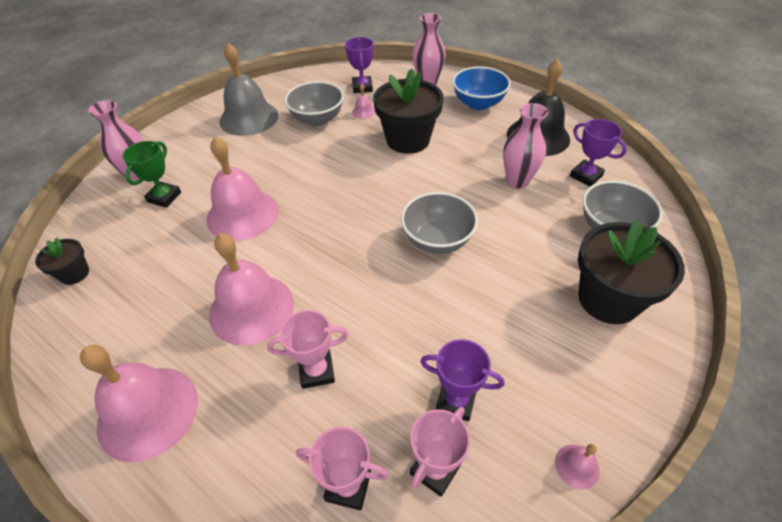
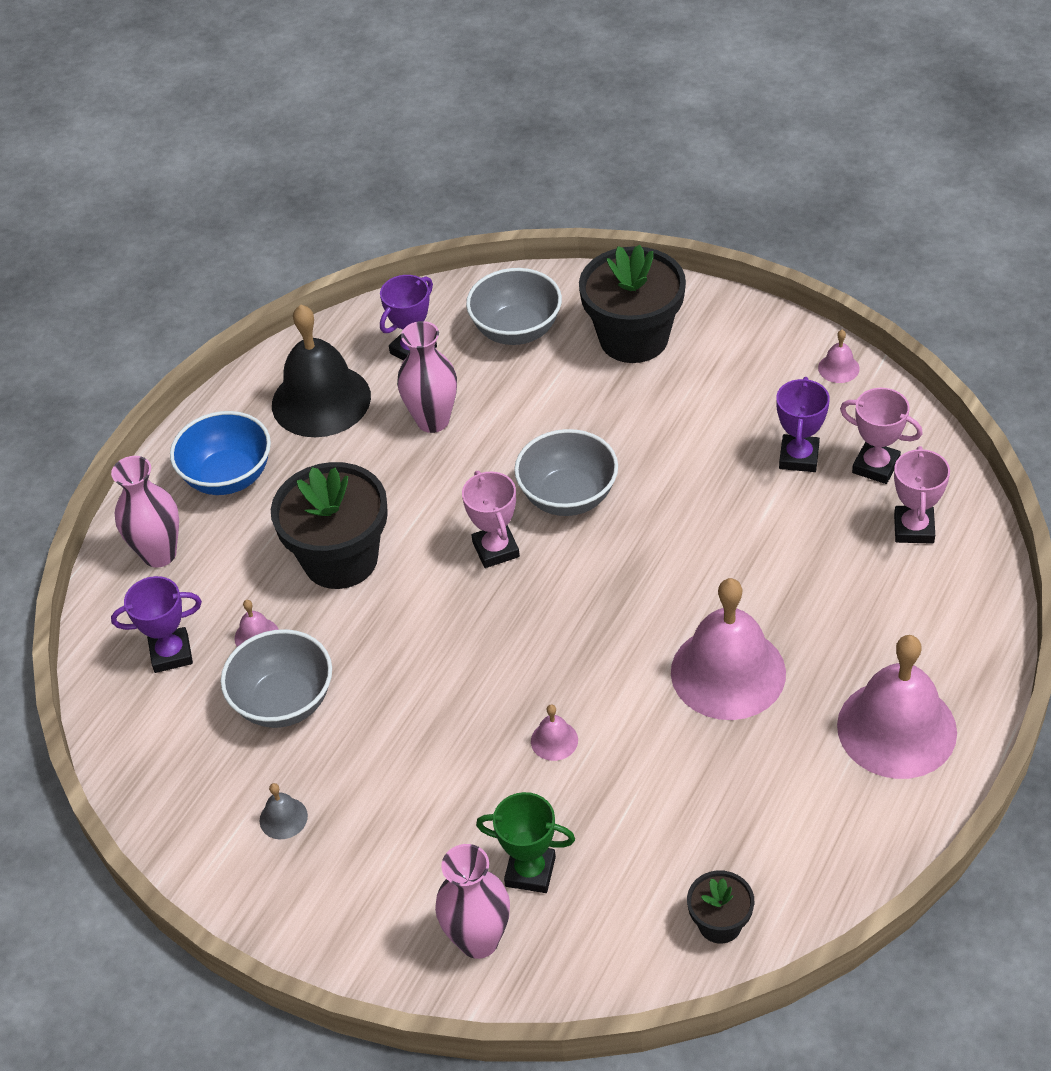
camera: 95 degrees left, 0 degrees up
(242, 214) = (554, 740): pink bell -> pink bell, size x0.41
(249, 118) = (283, 818): grey bell -> grey bell, size x0.41
(316, 371) = (798, 582): pink trophy -> pink trophy (496, 549)

